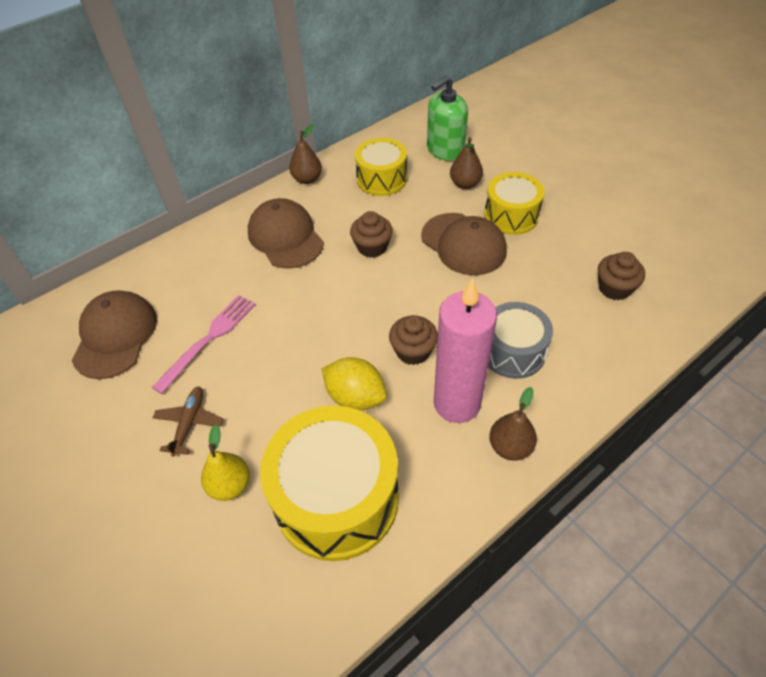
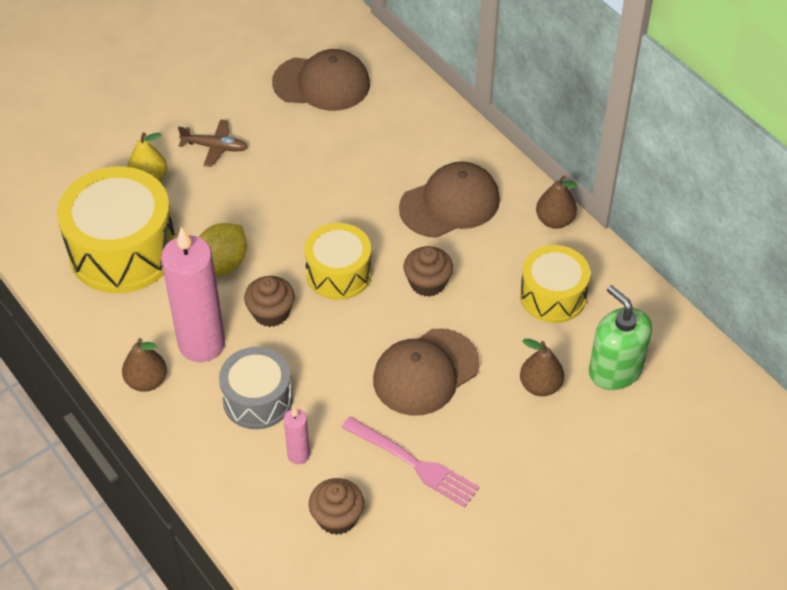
camera: 90 degrees right, 0 degrees up
(209, 338) = (310, 151): pink fork -> pink fork (415, 464)
(511, 216) = (474, 429): yellow drum -> yellow drum (339, 273)
(563, 317) = (298, 455): none -> pink candle

